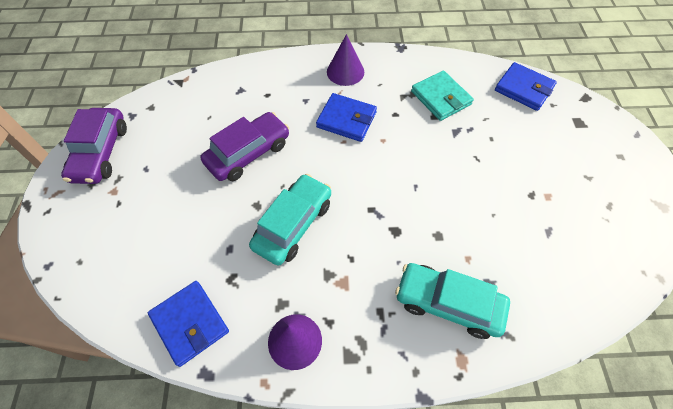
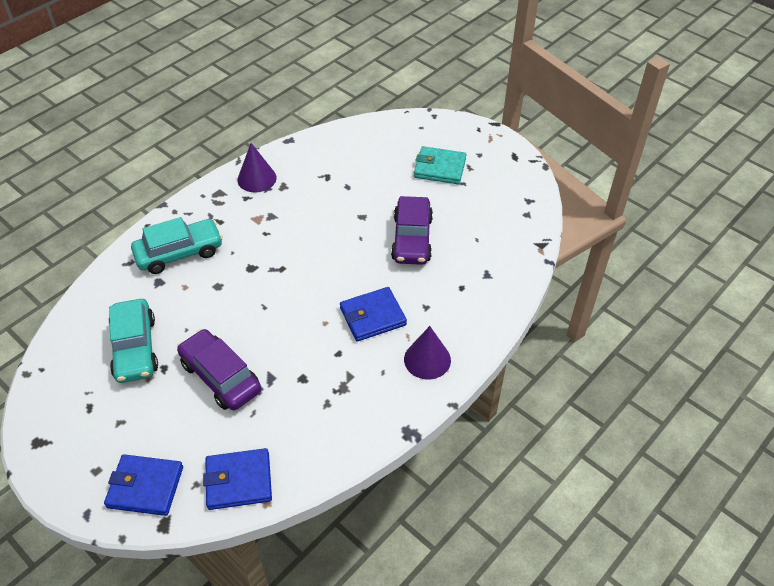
camera: 135 degrees right, 10 degrees down
(100, 153) = (505, 169): purple car -> purple car (221, 377)
(190, 323) = (323, 148): blue wallet -> blue wallet (145, 487)
(293, 224) = (324, 223): turquoise car -> turquoise car (135, 348)
(441, 98) = (313, 402): turquoise wallet -> turquoise wallet (439, 168)

